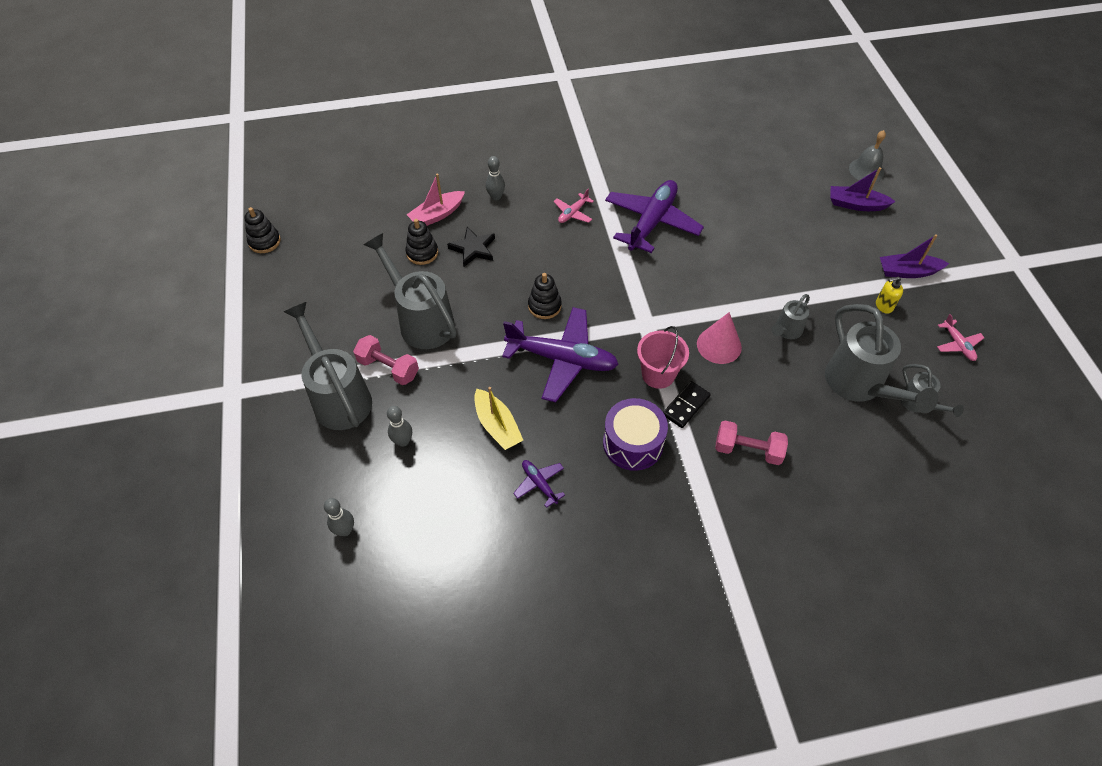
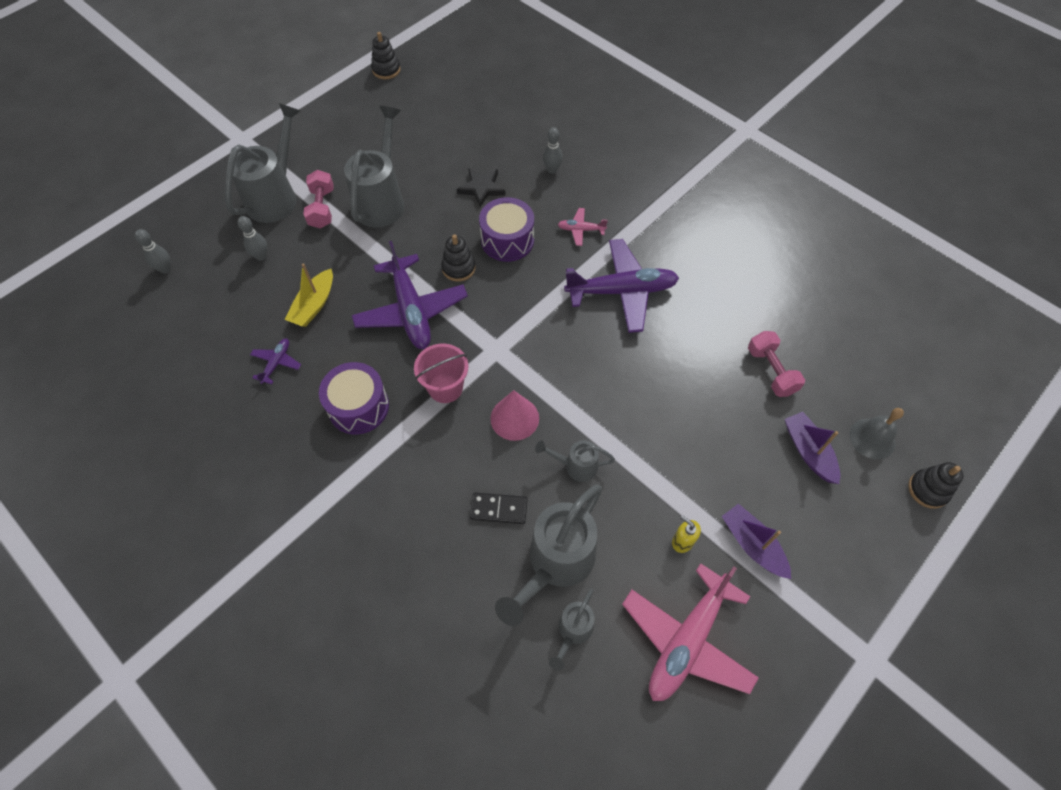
camera: 55 degrees right, 5 degrees up
(422, 253) = (450, 161): black stacking toy -> black stacking toy (928, 490)
(437, 215) = (498, 146): pink boat -> none
(543, 261) = (507, 240): none -> purple drum
(686, 406) = (426, 426): black domino -> black domino (499, 509)
(747, 450) = (410, 499): pink dumbbell -> pink dumbbell (771, 371)
(957, 344) = (687, 640): pink plane -> pink plane, size x2.22

